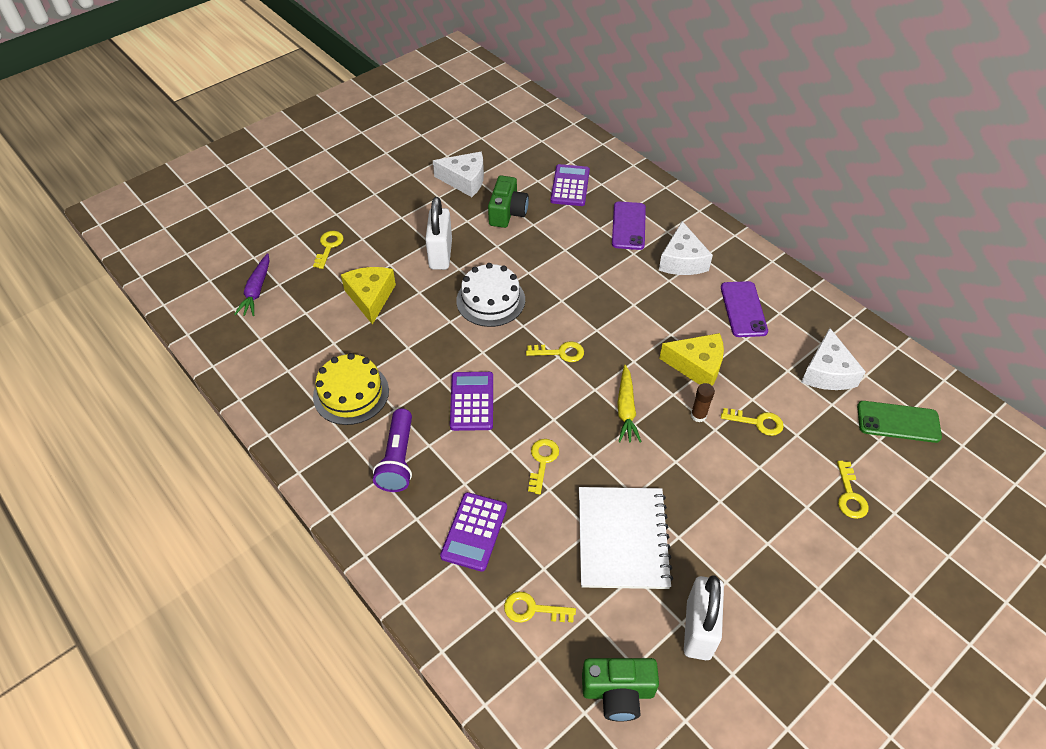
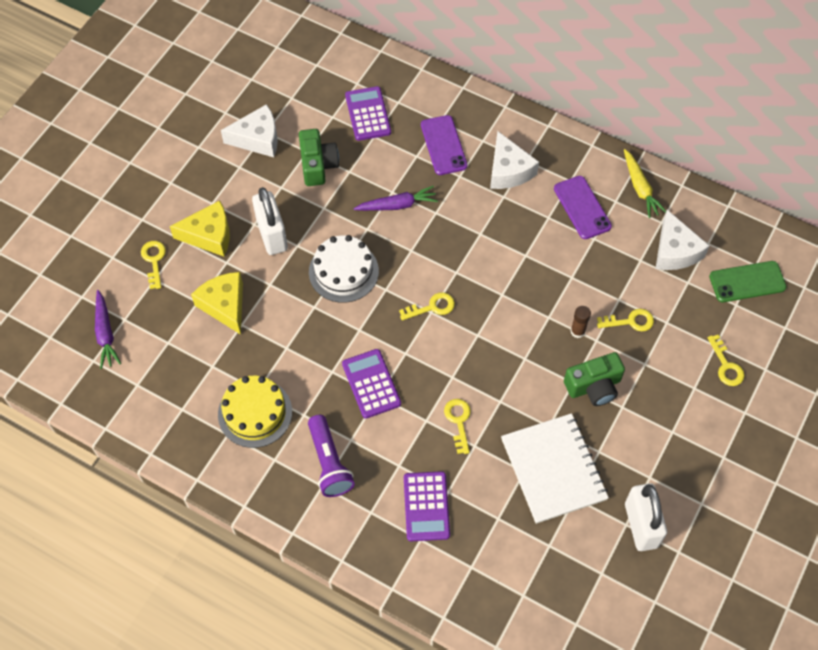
camera: 20 degrees left, 10 degrees up
(532, 609) = (503, 556): yellow key -> none
(565, 261) = (397, 205): none -> purple carrot
(618, 692) = (596, 599): green camera -> green camera (594, 386)
(626, 409) = (513, 346): yellow carrot -> yellow carrot (640, 188)
(697, 366) = (560, 281): yellow cheese -> yellow cheese (209, 235)

